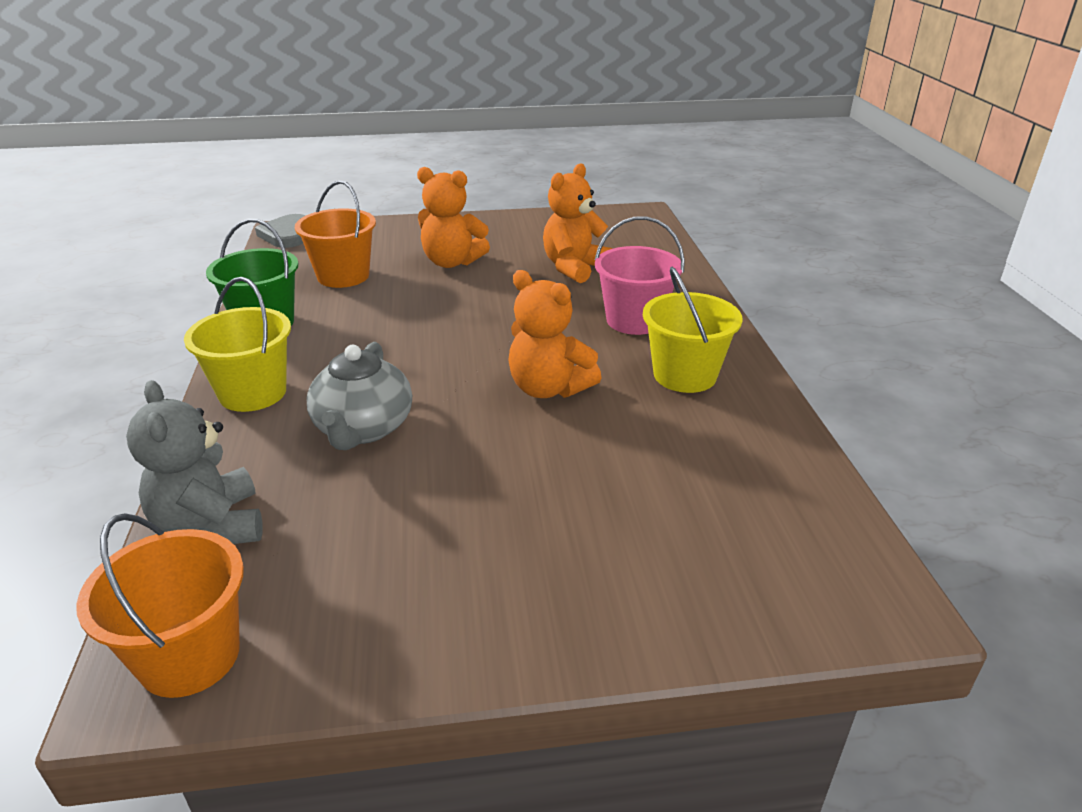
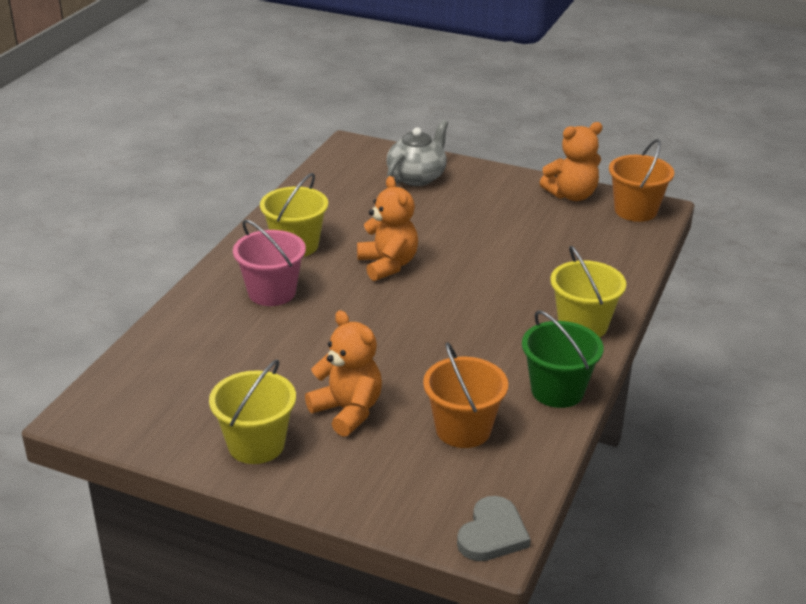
camera: 150 degrees left, 0 degrees up
(211, 526) = (621, 253): grey teddy bear -> none
(363, 429) = (520, 277): grey teapot -> grey teapot (417, 177)
(499, 231) = (256, 445): none -> yellow bucket
(574, 268) = (248, 361): orange teddy bear -> orange teddy bear (571, 195)

